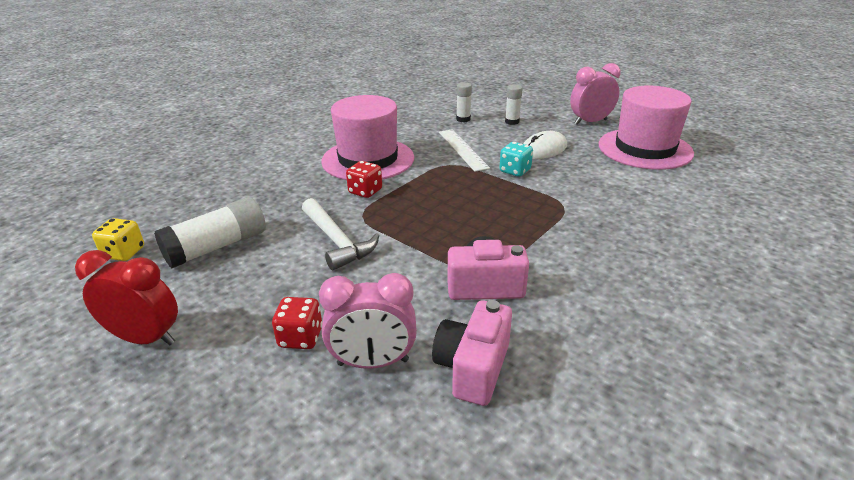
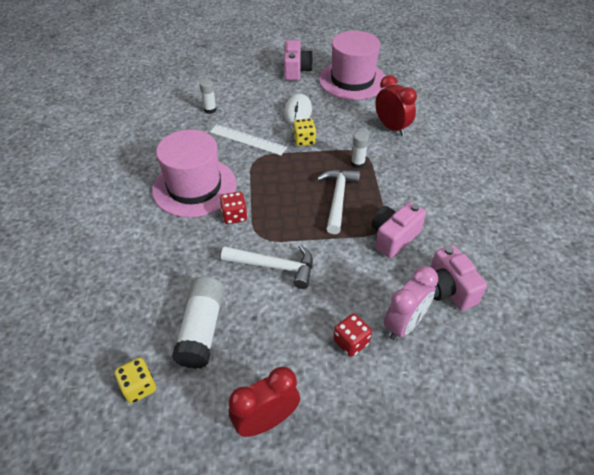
camera: 45 degrees left, 15 degrees up
(476, 226) = (338, 199): none -> white hammer
(512, 122) = (247, 95): white glue stick -> white glue stick (357, 163)
(515, 171) = (304, 140): turquoise dice -> yellow dice
(590, 122) = (296, 70): pink clock -> pink camera
(633, 201) = (391, 127): none -> red clock

